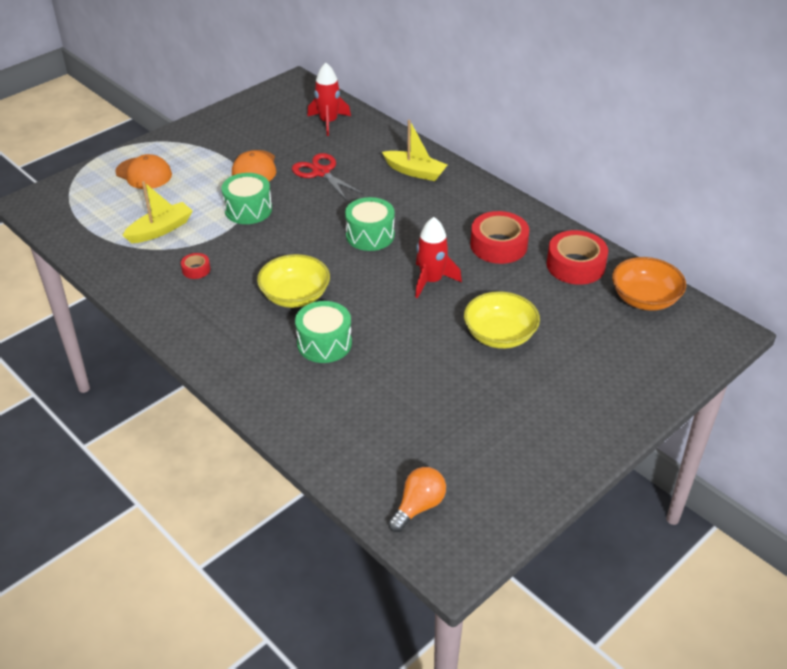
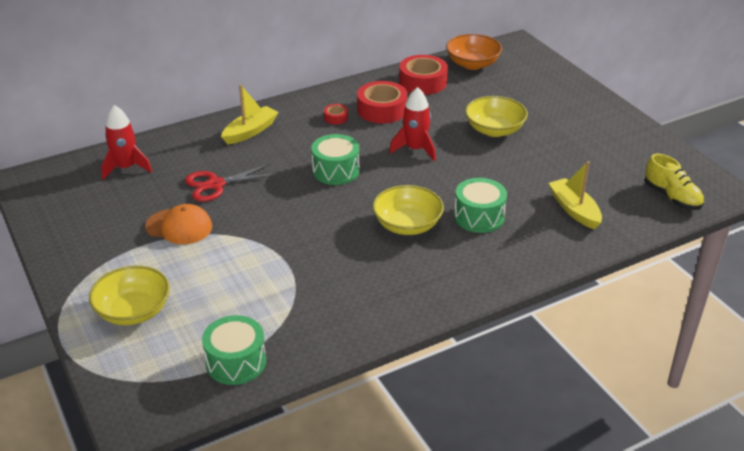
camera: 75 degrees left, 5 degrees down
(144, 173) = (133, 311): orange cap -> yellow bowl
(160, 230) = (255, 305): yellow boat -> yellow boat (574, 210)
(196, 269) = (339, 284): red tape -> red tape (336, 118)
(248, 209) = (253, 239): green drum -> green drum (236, 362)
(418, 506) = (672, 197): orange light bulb -> yellow shoe

